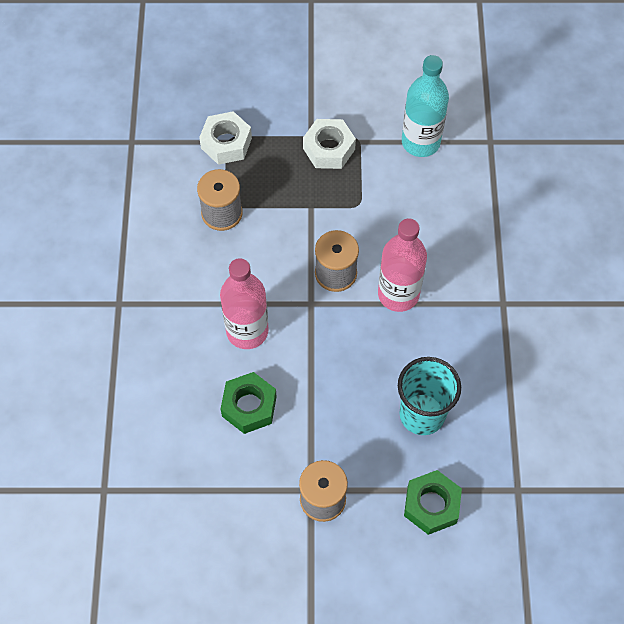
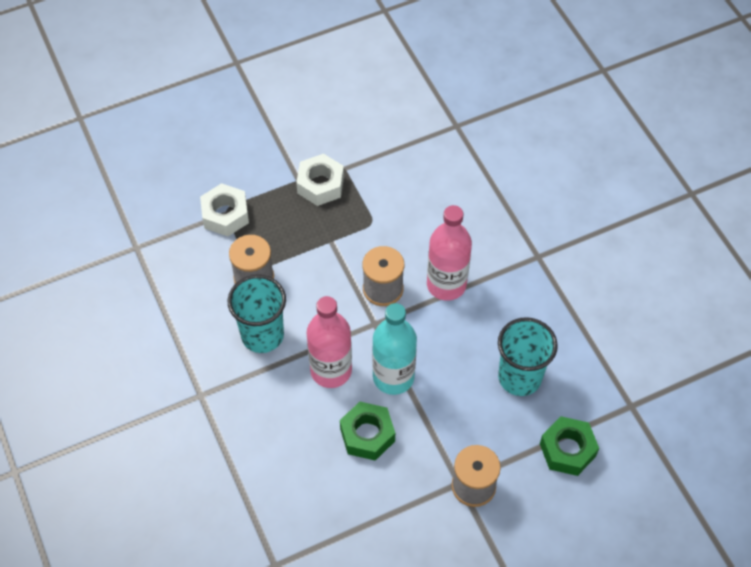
camera: 25 degrees left, 5 degrees down
(202, 271) = (262, 335): none -> turquoise cup
(420, 142) = (397, 148): turquoise bottle -> turquoise bottle (393, 377)

